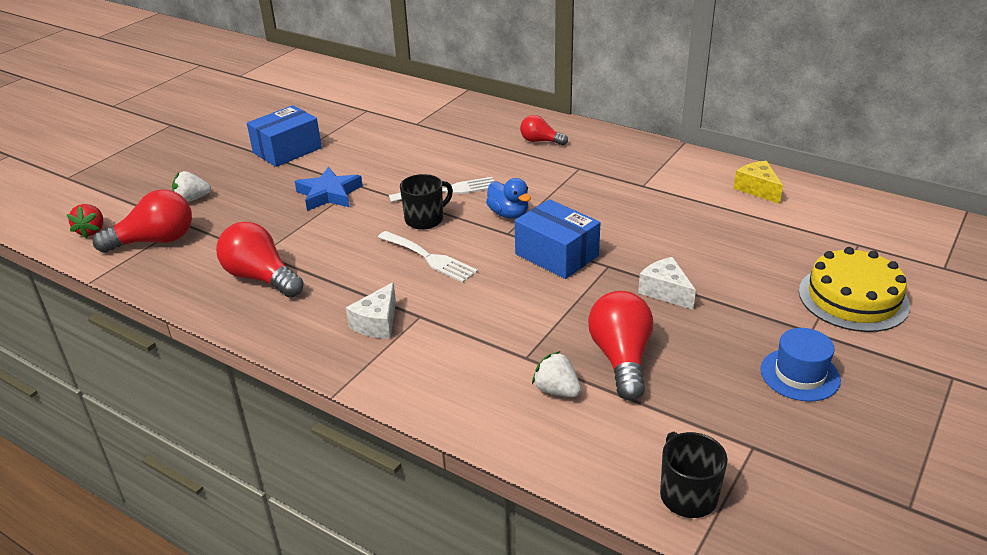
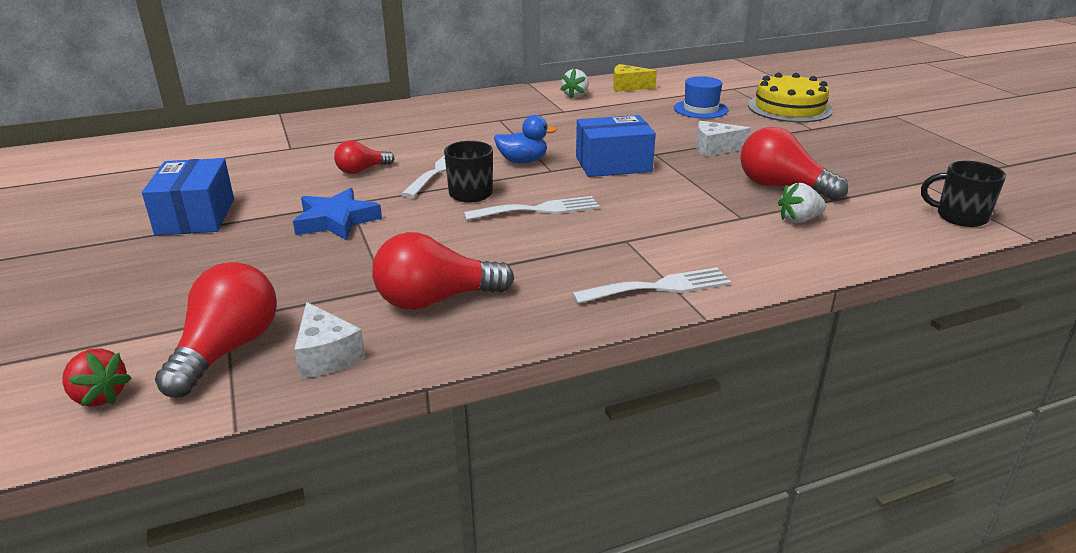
camera: 55 degrees left, 5 degrees down
(192, 199) = (178, 299): white strawberry -> white strawberry (575, 96)
(359, 359) = (659, 287): none -> white fork
(377, 323) = (611, 262): white cheese -> white cheese (326, 355)
(540, 141) = (431, 118): red light bulb -> red light bulb (362, 170)
(800, 374) = (856, 146): blue hat -> blue hat (700, 109)

